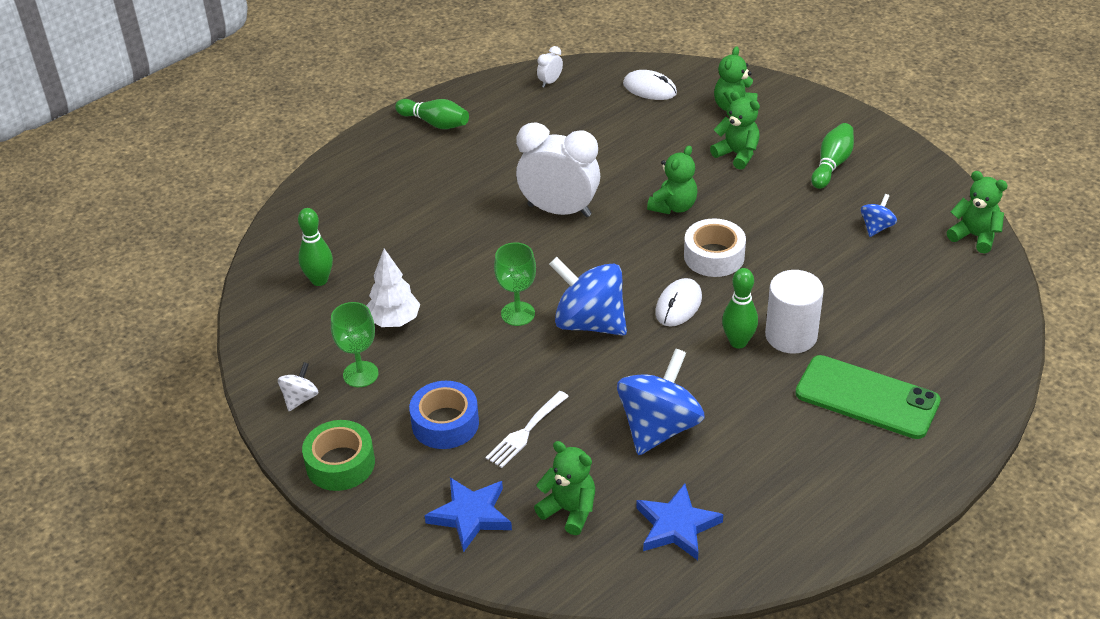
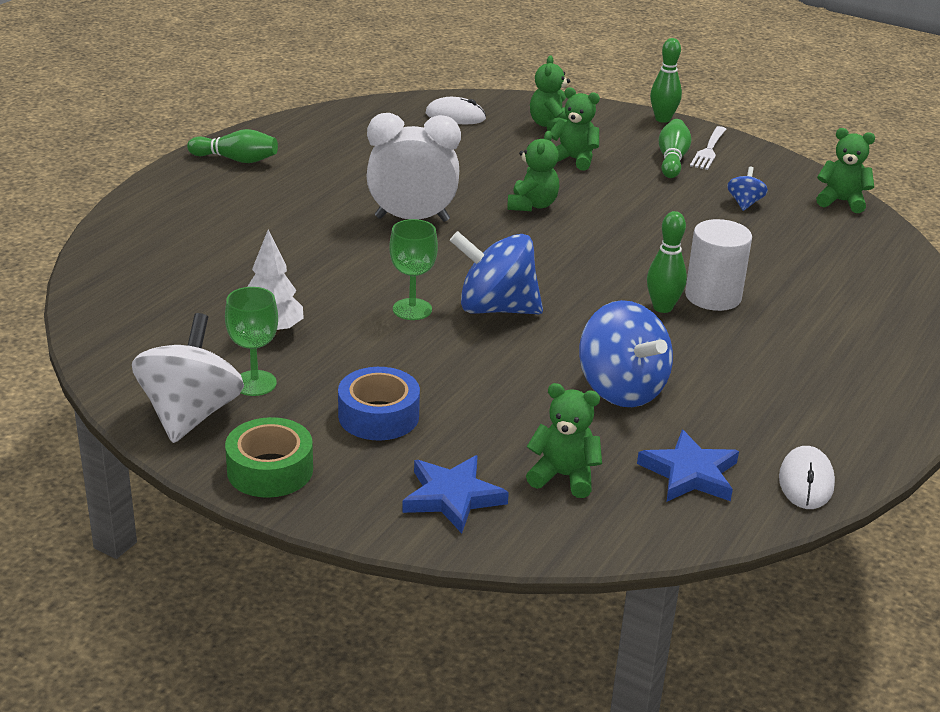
camera: 20 degrees left, 10 degrees down
(300, 398) = (190, 414): white spinning top -> white spinning top, size x2.12
(319, 280) = (164, 304): green bowling pin -> green bowling pin (662, 119)
(525, 432) = (476, 412): white fork -> white fork (709, 150)
(550, 82) = (347, 118): white clock -> none
(659, 427) = (621, 389): blue spinning top -> blue spinning top turned 135 degrees clockwise
(678, 305) = (583, 284): white mouse -> white mouse (806, 481)
(714, 256) = (597, 241): white tape -> none
(867, 397) = (819, 338): green phone -> none

